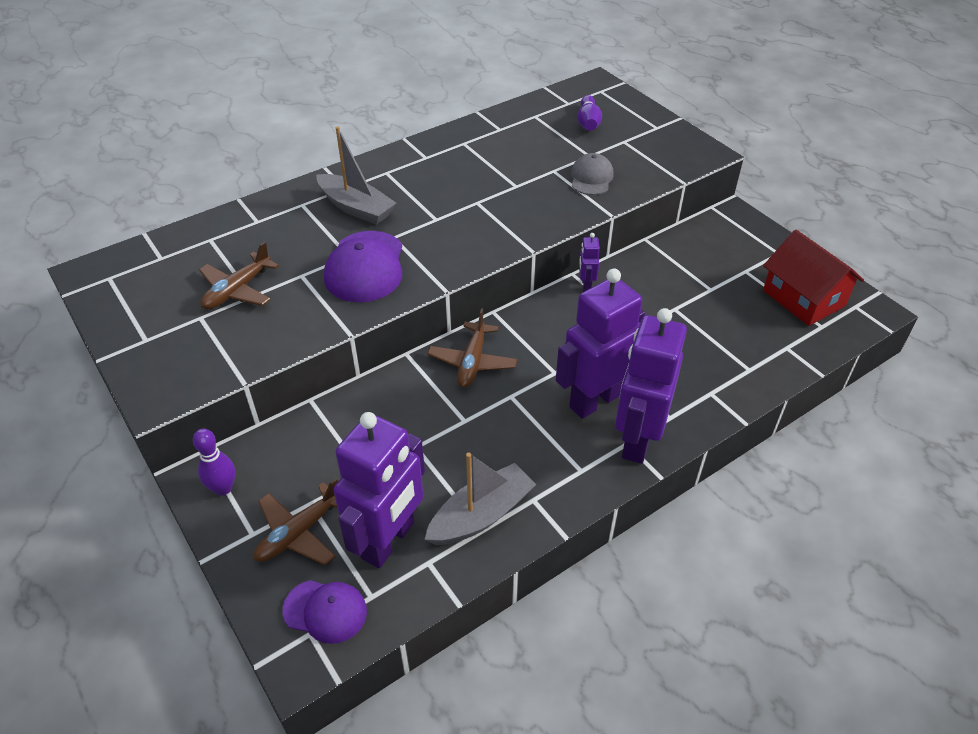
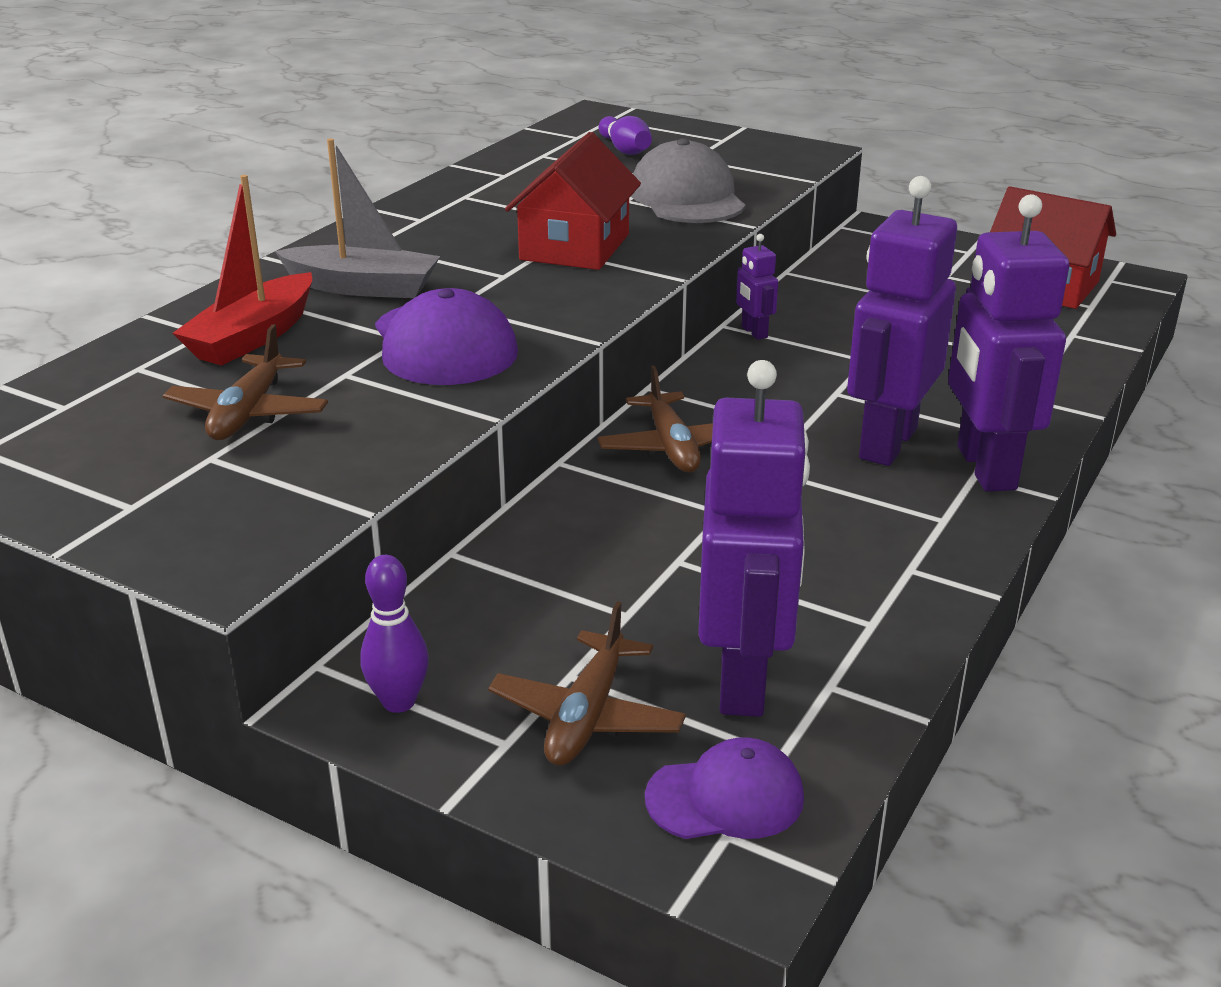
camera: 25 degrees left, 15 degrees down
(277, 232) = (253, 337): none -> red boat
(481, 515) = (854, 608): grey boat -> none
(492, 205) = (575, 247): none -> red house
(591, 178) = (687, 197): grey cap -> grey cap, size x1.61

